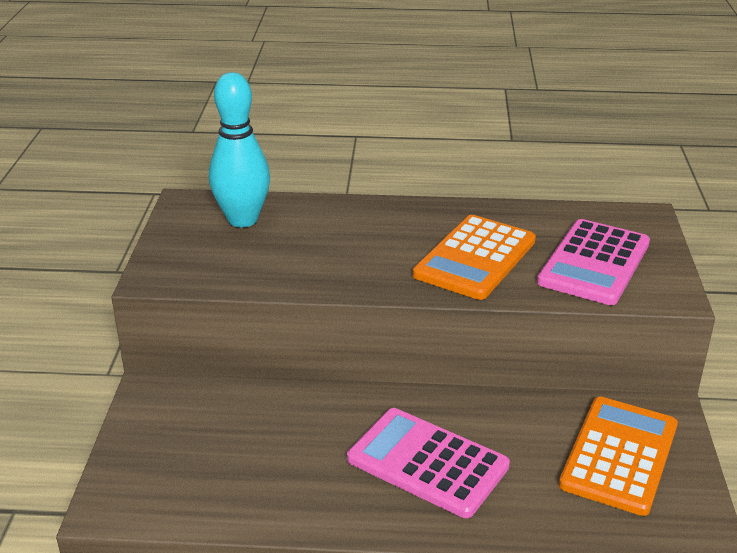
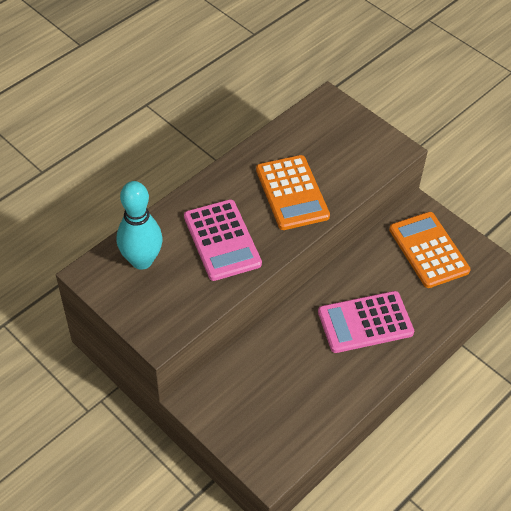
camera: 50 degrees left, 20 degrees up
(594, 263) = (345, 153): pink calculator -> pink calculator (222, 240)

